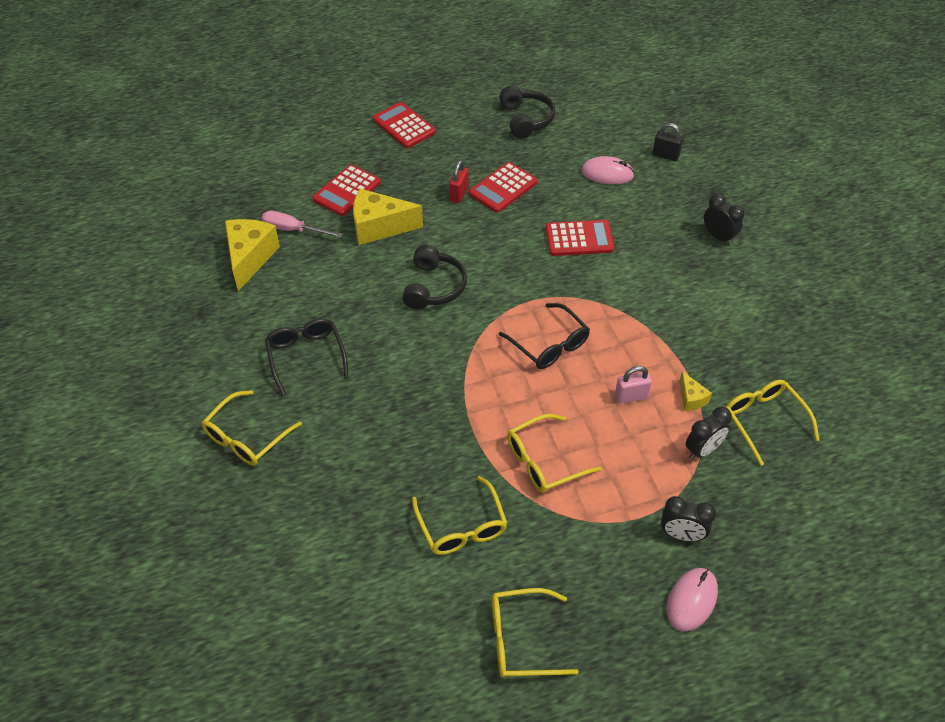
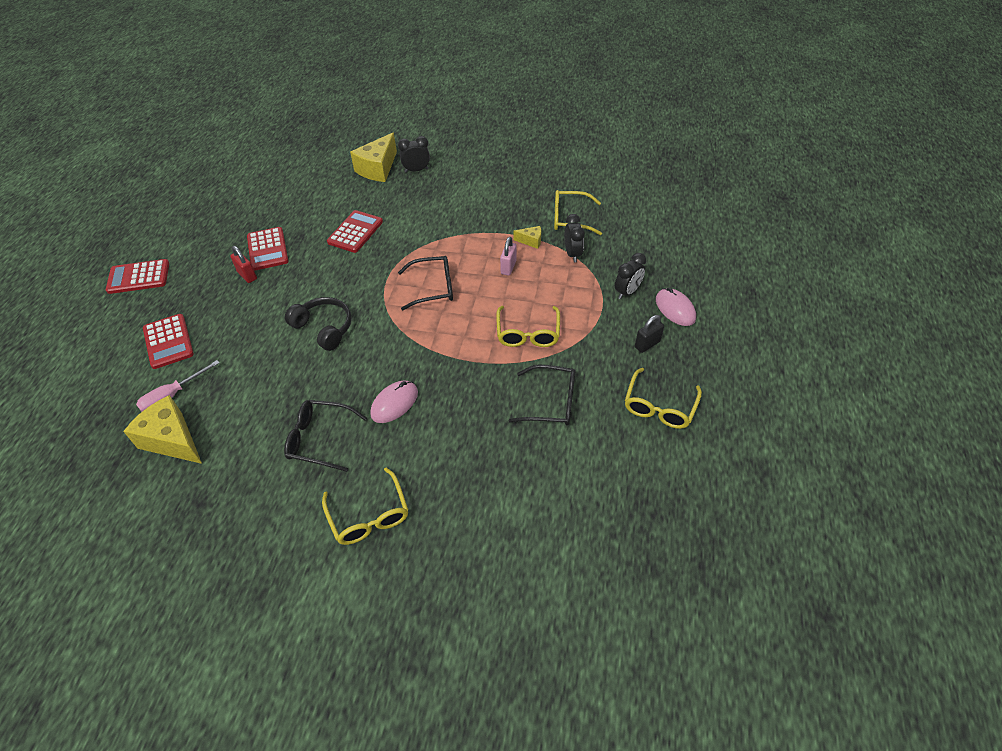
camera: 60 degrees left, 0 degrees up
(379, 227) = (230, 336): yellow cheese -> yellow cheese (378, 169)
(461, 526) = (551, 402): yellow glasses -> black glasses
(526, 119) = (214, 208): black headphones -> none
(607, 173) = (311, 193): pink mouse -> pink mouse (394, 403)
(665, 155) = (325, 160): black padlock -> black padlock (647, 344)

